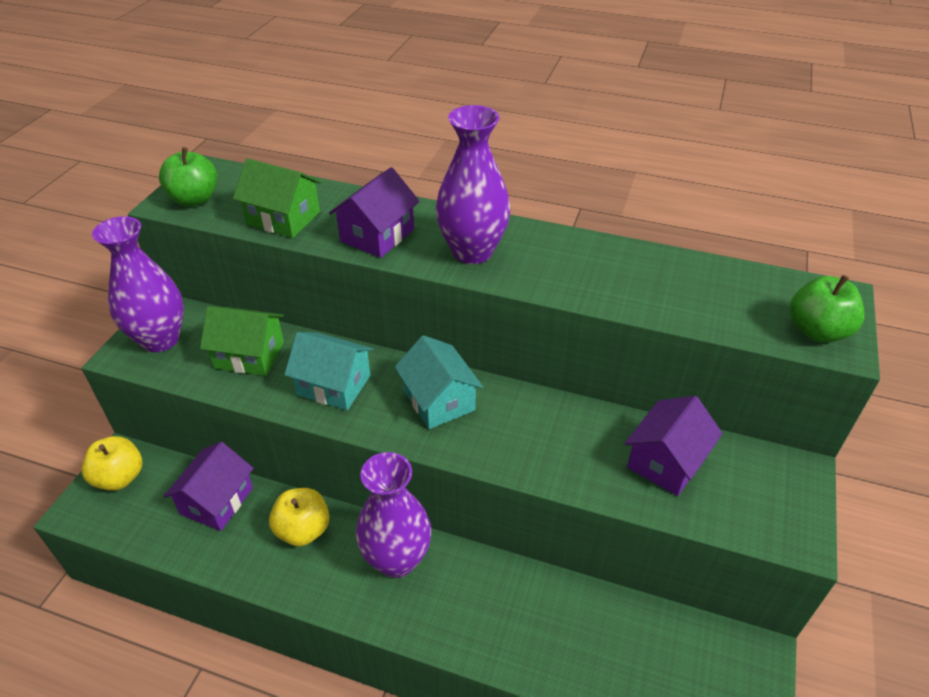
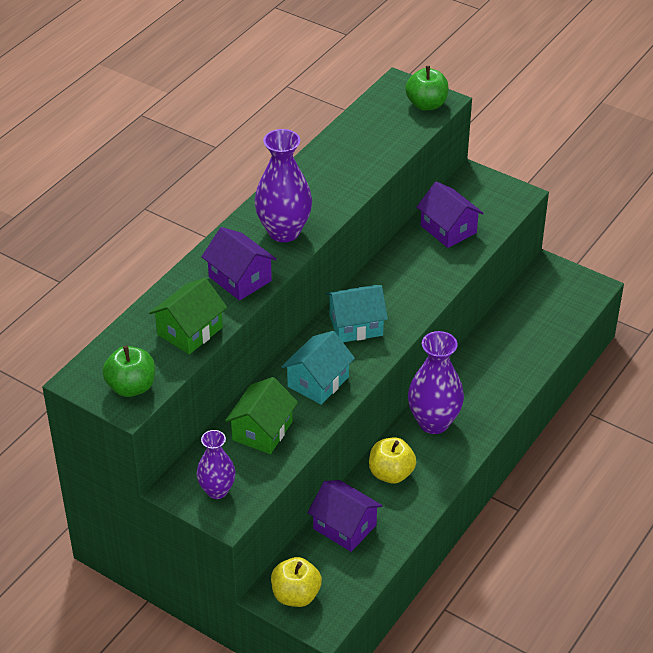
camera: 75 degrees left, 0 degrees up
(160, 339) = (217, 490): purple vase -> purple vase, size x0.62

